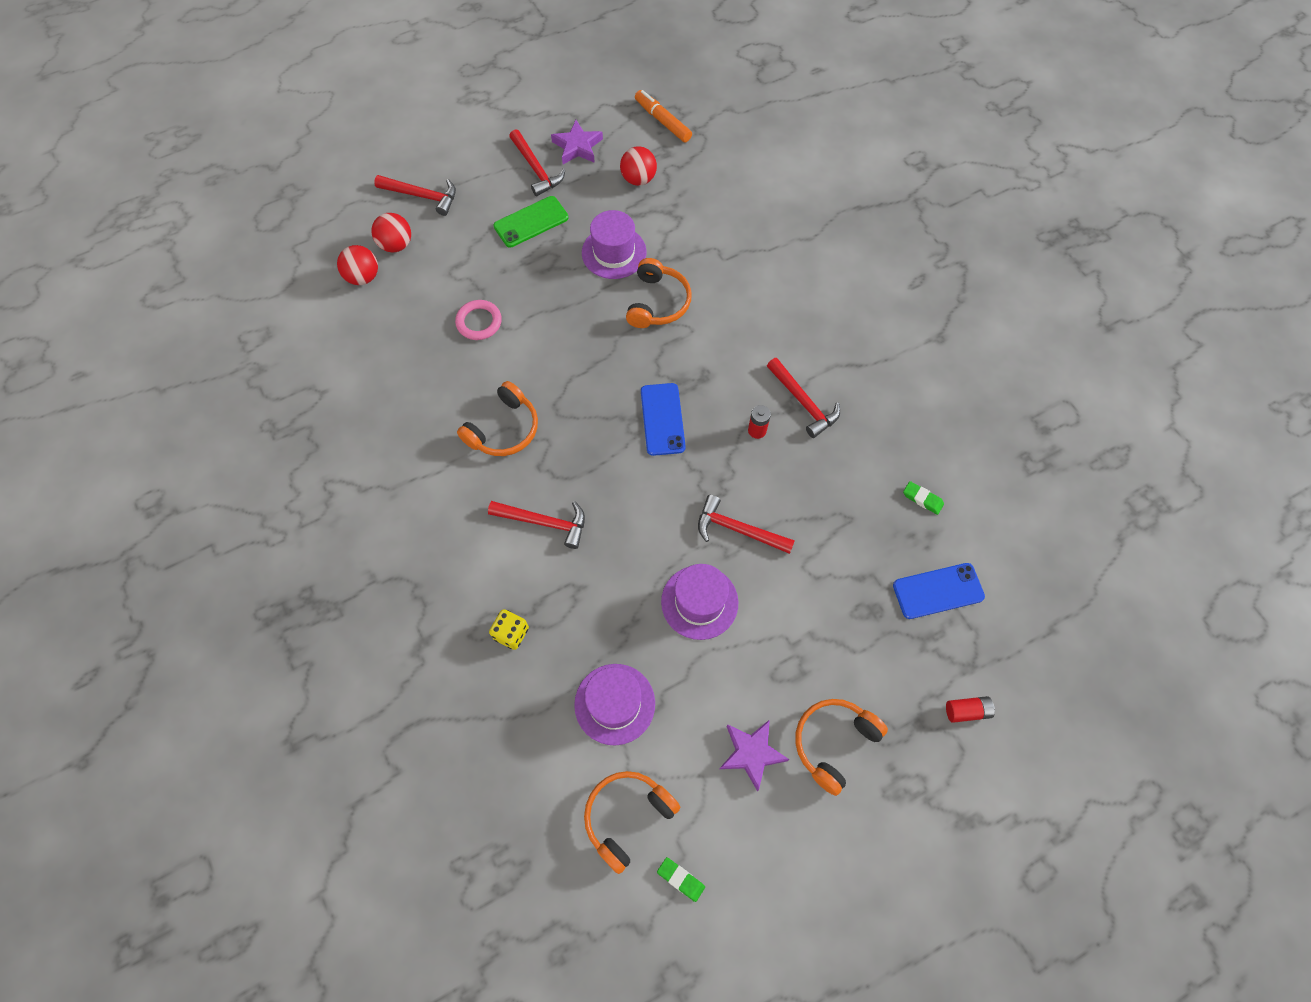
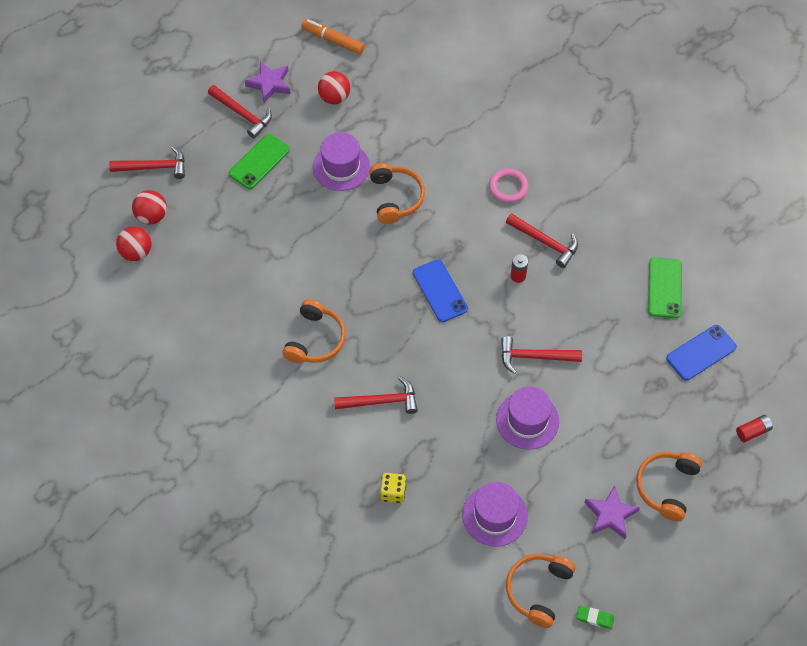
camera: 20 degrees left, 5 degrees down
(479, 322) = (254, 259): pink ring -> pink ring (508, 187)
(922, 499) = (664, 288): green eraser -> green phone

